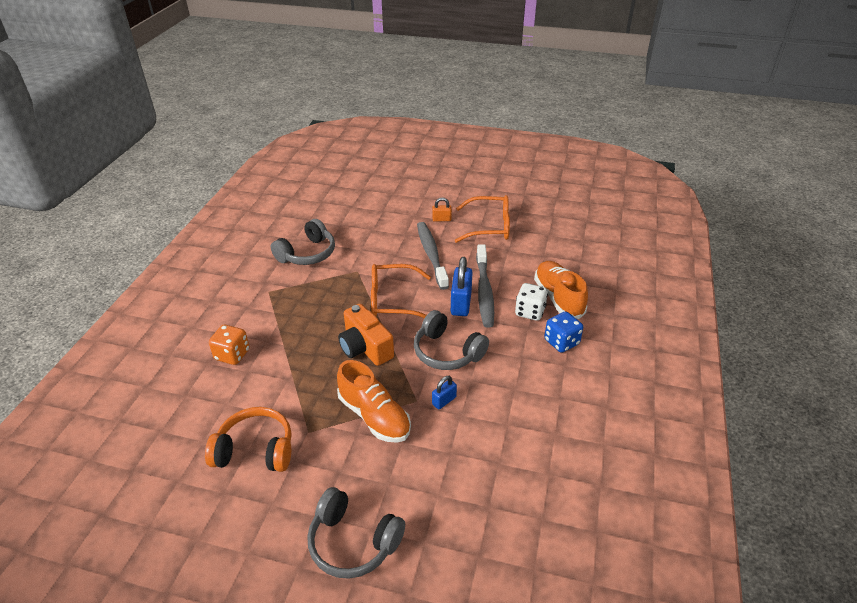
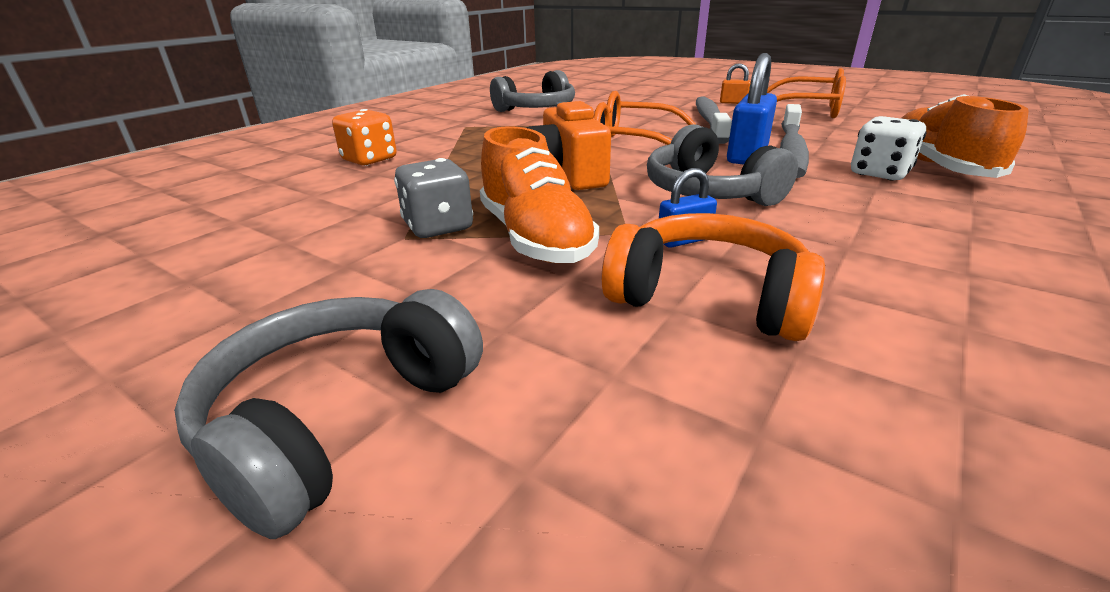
camera: 20 degrees right, 10 degrees down
(255, 450) = (298, 242): orange headphones -> orange headphones (708, 297)
(320, 418) = (438, 227): none -> grey dice
(353, 542) = (340, 419): grey headphones -> grey headphones turned 75 degrees clockwise
(561, 342) = (955, 207): blue dice -> none

